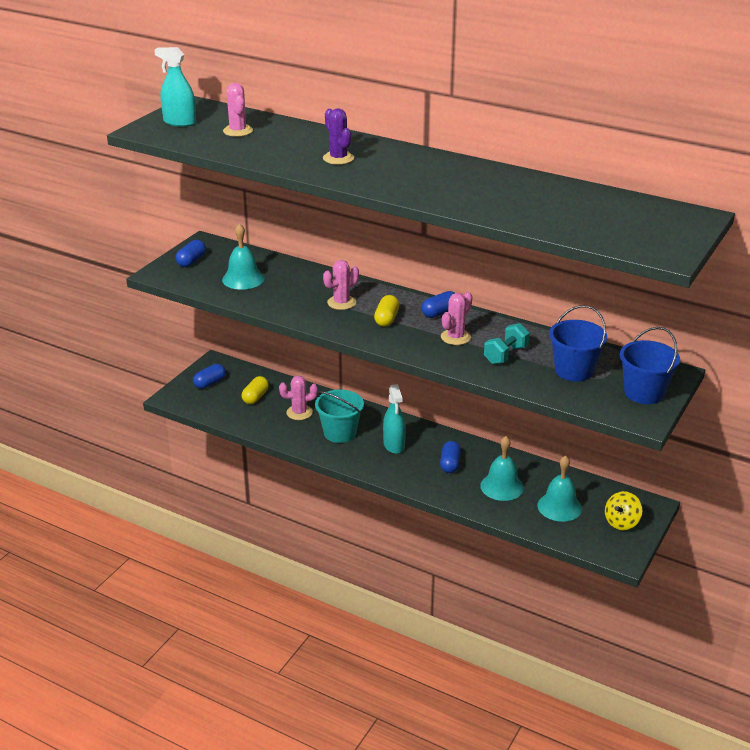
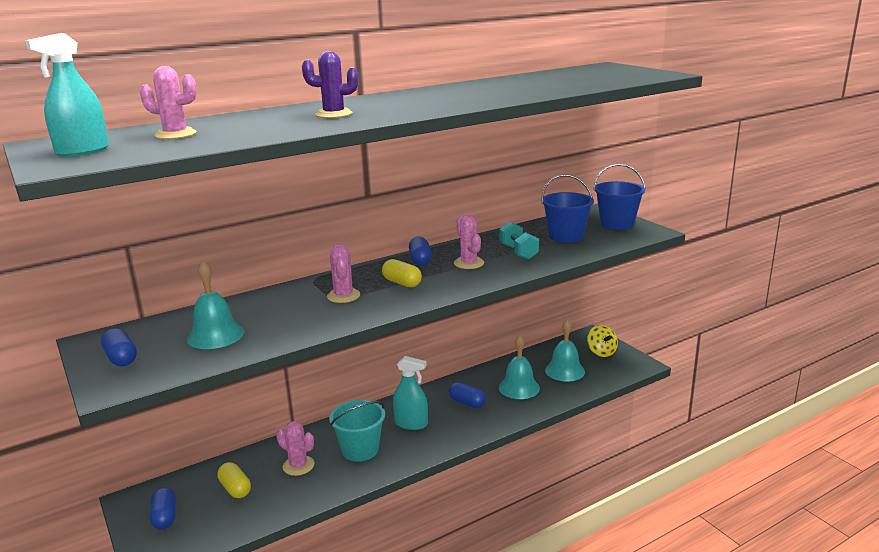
camera: 60 degrees left, 10 degrees down
(299, 412) = (298, 465): pink cactus -> pink cactus turned 75 degrees counterclockwise

